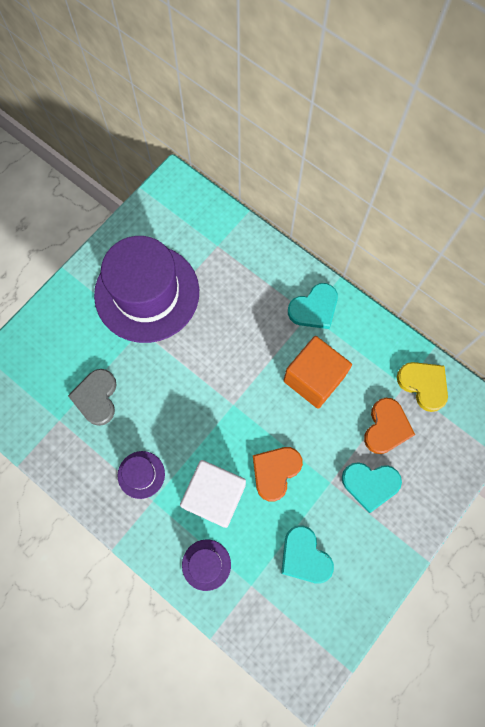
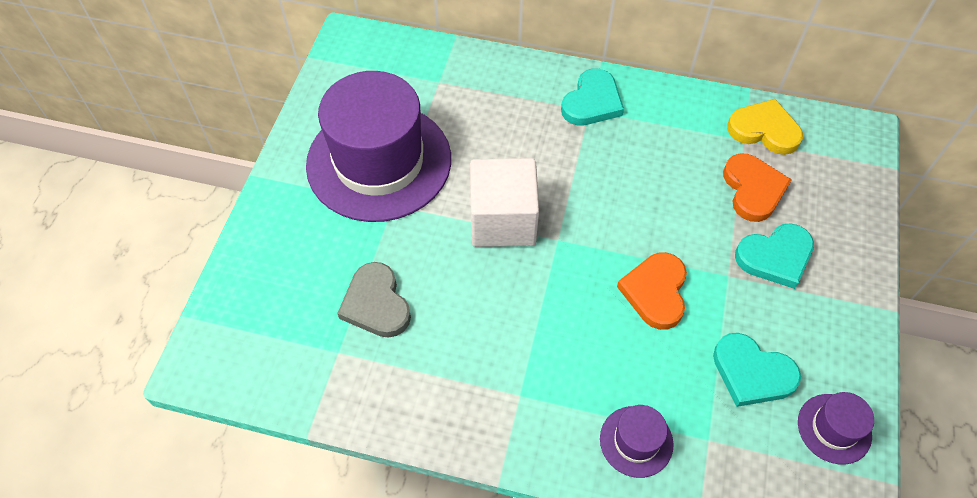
camera: 25 degrees left, 15 degrees down
(141, 474) = (486, 370): purple hat -> purple hat (834, 428)
(215, 496) = (597, 353): white cube -> white cube (503, 220)
(314, 378) = (637, 172): orange cube -> none

